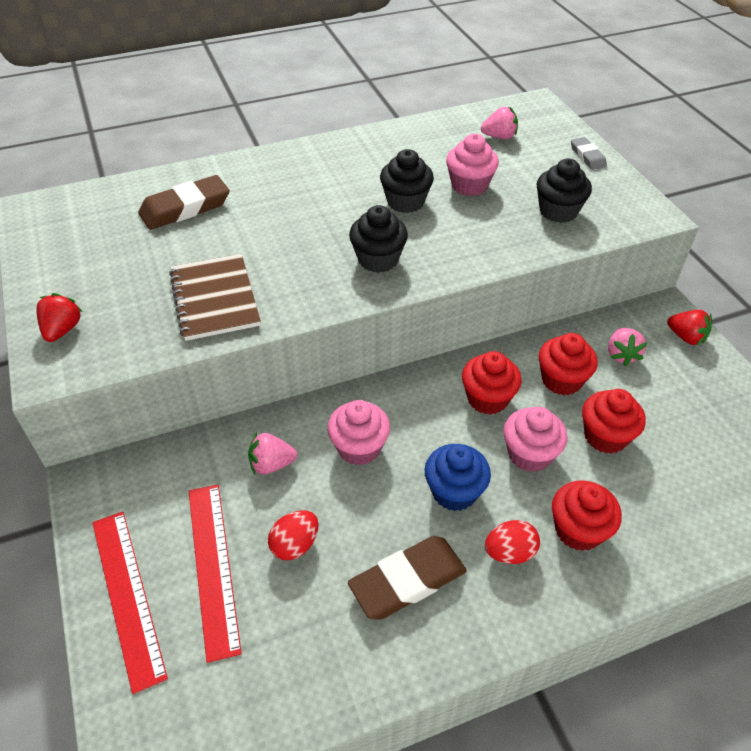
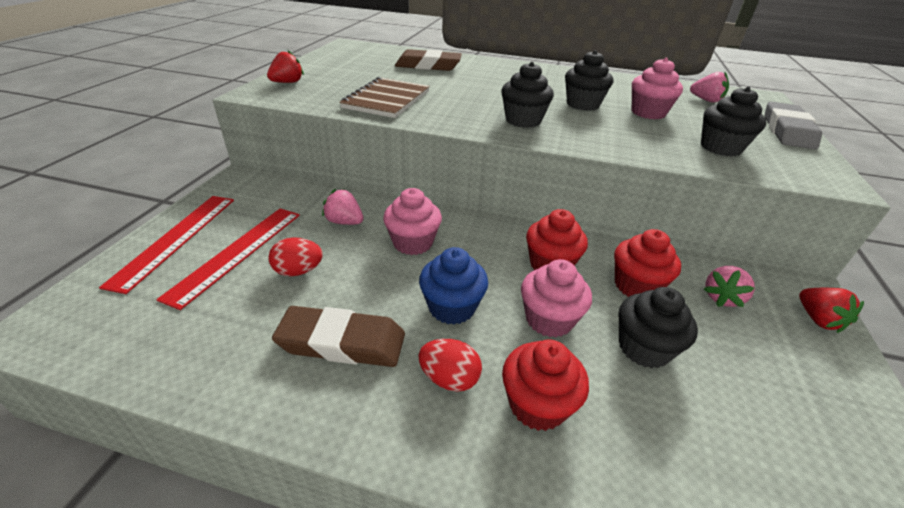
camera: 35 degrees right, 10 degrees down
(587, 156) = (787, 131): grey eraser -> grey eraser, size x1.79
(605, 436) = (644, 348): red cupcake -> black cupcake

